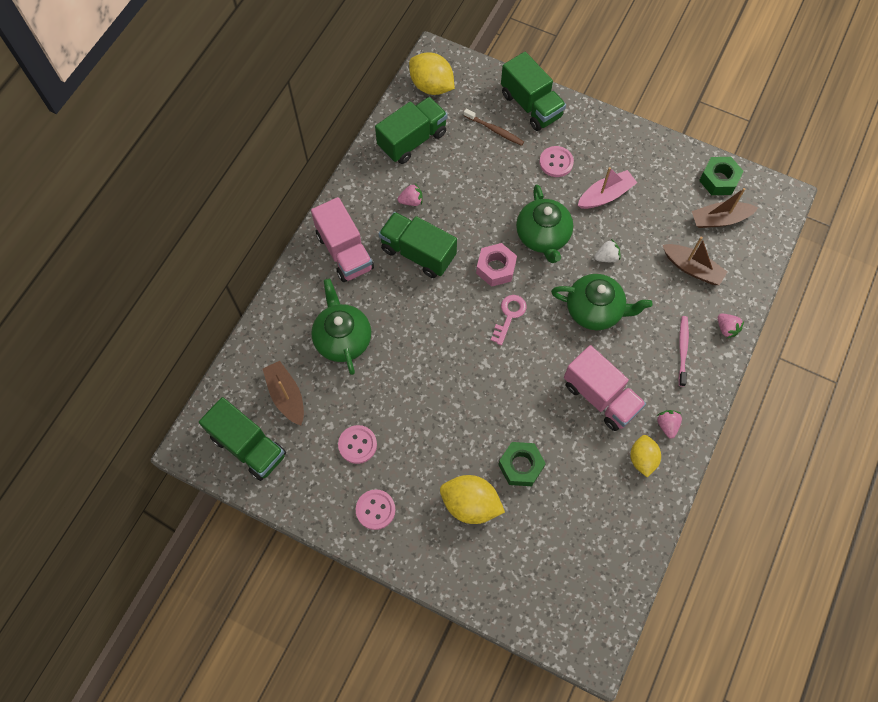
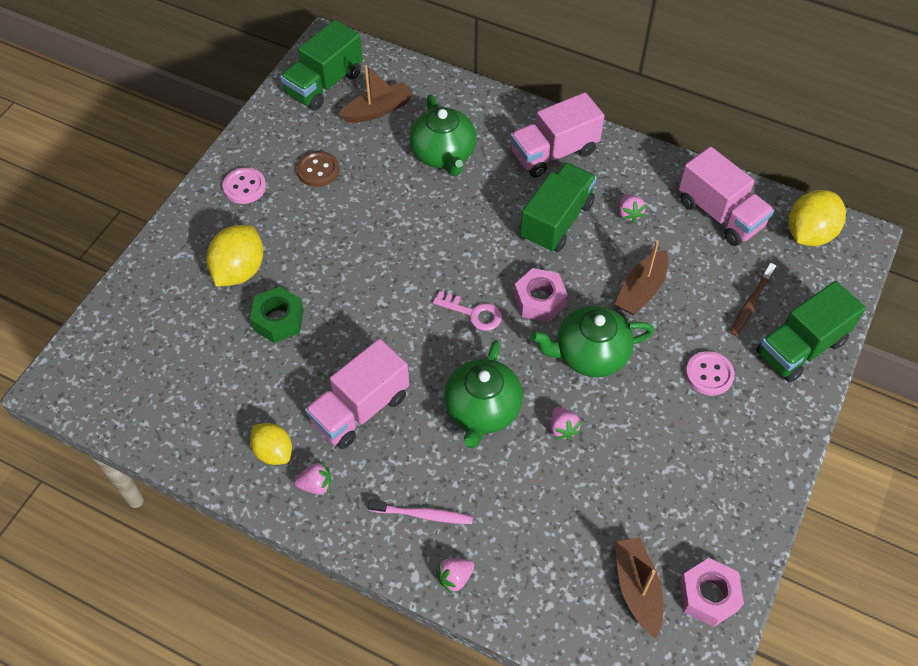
camera: 90 degrees right, 10 degrees down
(343, 338) = (443, 154): green teapot -> green teapot turned 90 degrees clockwise
(357, 445) = (318, 170): pink button -> brown button
(412, 140) = (720, 214): green truck -> pink truck
(605, 195) = (662, 434): pink boat -> none
(606, 257) = (563, 429): white strawberry -> pink strawberry
(642, 459) = (273, 452): yellow lemon -> yellow lemon turned 45 degrees clockwise
(692, 268) = (551, 540): brown boat -> brown boat (641, 290)
(718, 180) = (708, 595): green nut -> pink nut

